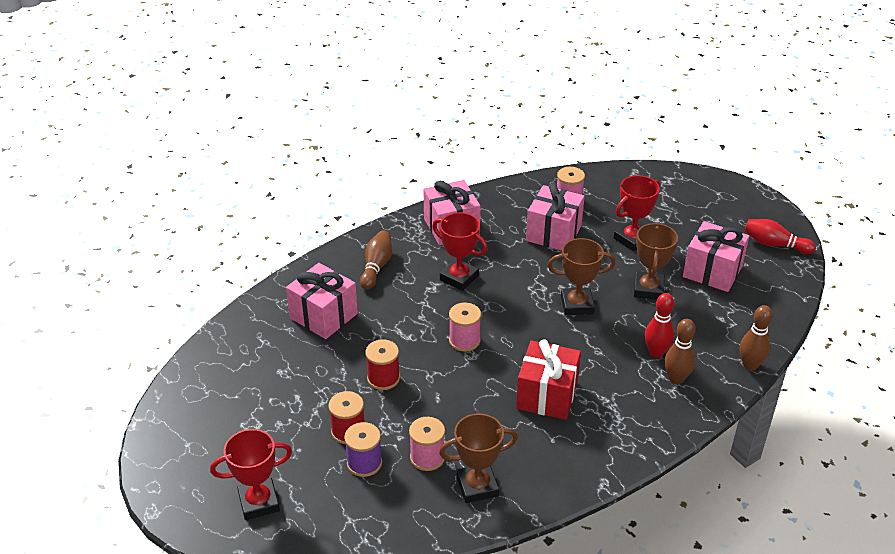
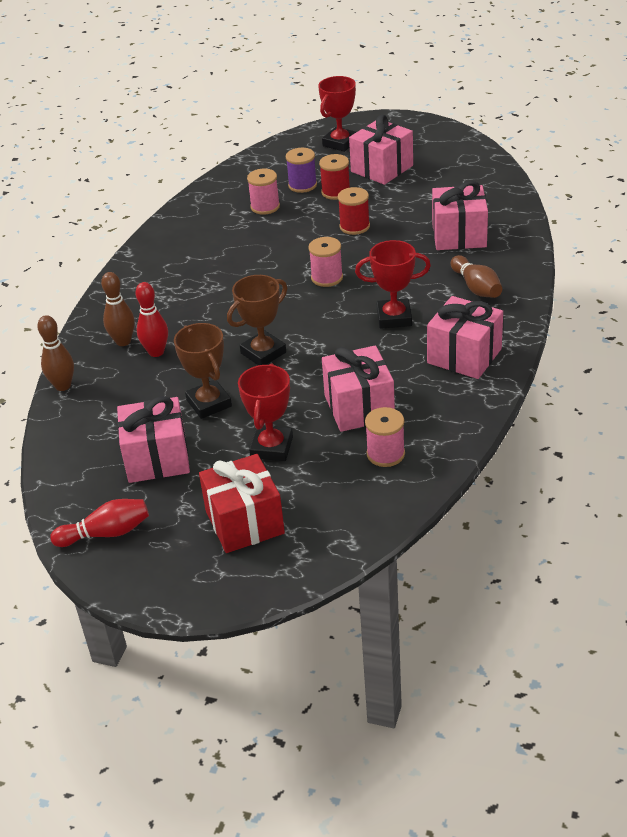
camera: 145 degrees right, 0 degrees up
(274, 433) = (382, 168): none -> pink gift
(477, 486) = (214, 211): brown trophy -> none
(547, 395) = (219, 278): red gift -> red gift (244, 522)

